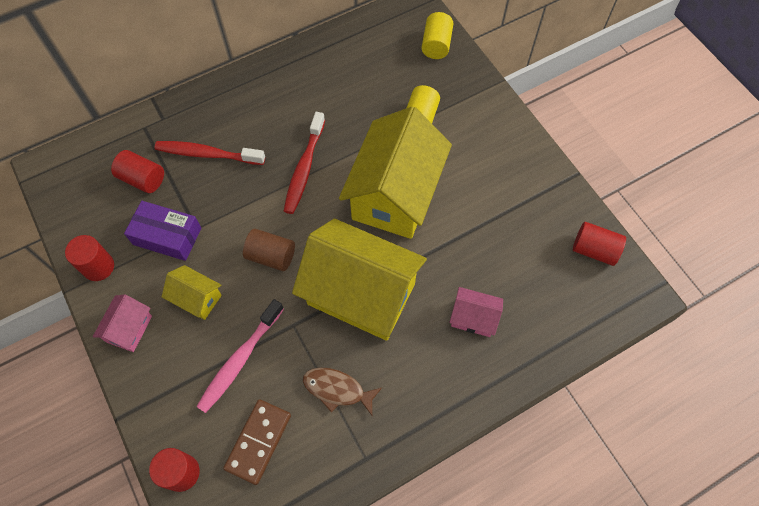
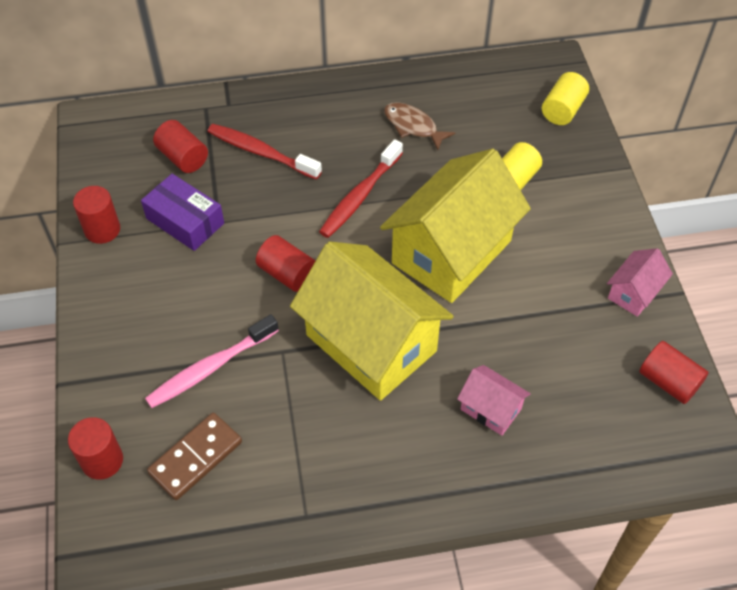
camera: 20 degrees right, 10 degrees down
(129, 329) = (108, 300): pink house -> pink house (634, 293)
(197, 298) = (190, 292): yellow house -> none
(271, 256) = (287, 274): brown cylinder -> red cylinder
(337, 389) = (303, 433): brown fish -> brown fish (413, 126)

